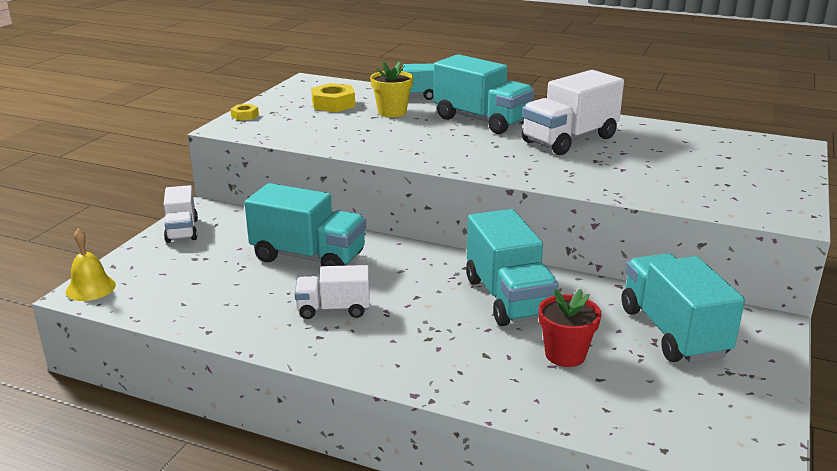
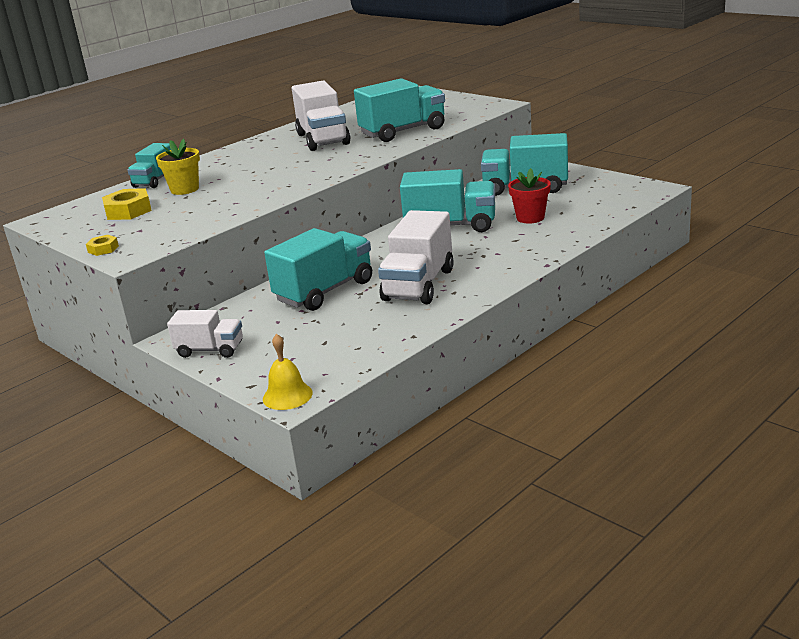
camera: 65 degrees left, 0 degrees up
(333, 309) = (419, 285): white truck -> white truck, size x1.68
(481, 120) = (248, 161): turquoise truck -> turquoise truck (403, 131)

